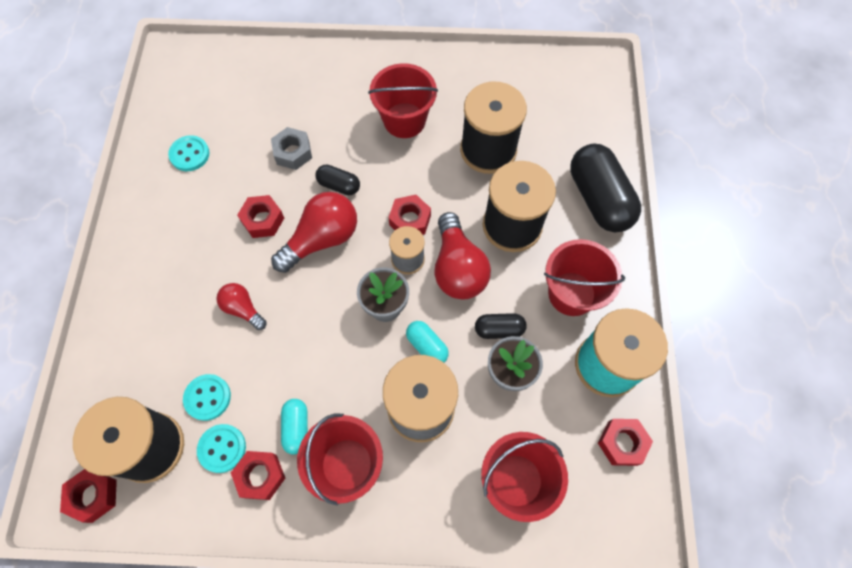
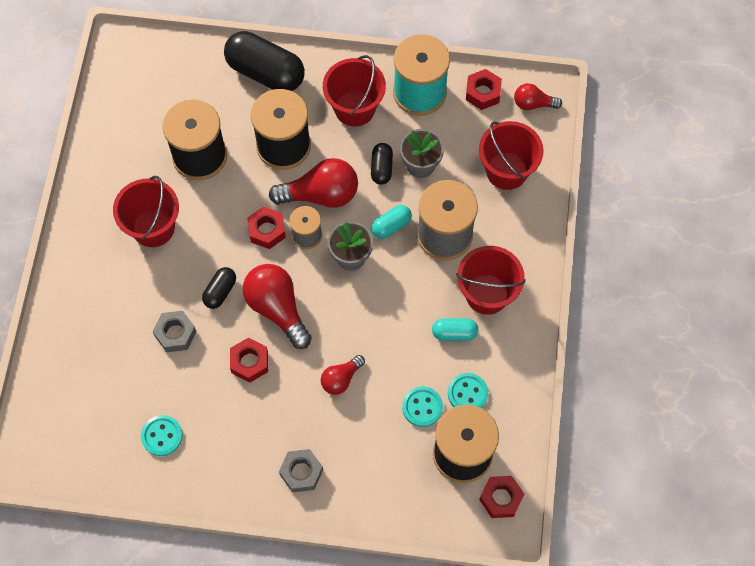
camera: 85 degrees left, 0 degrees up
(143, 280) = (301, 472): none -> grey nut
(260, 476) = (492, 362): red nut -> none
(599, 199) = (265, 72): black capsule -> black capsule turned 45 degrees clockwise
(619, 512) = (533, 104): none -> red light bulb

